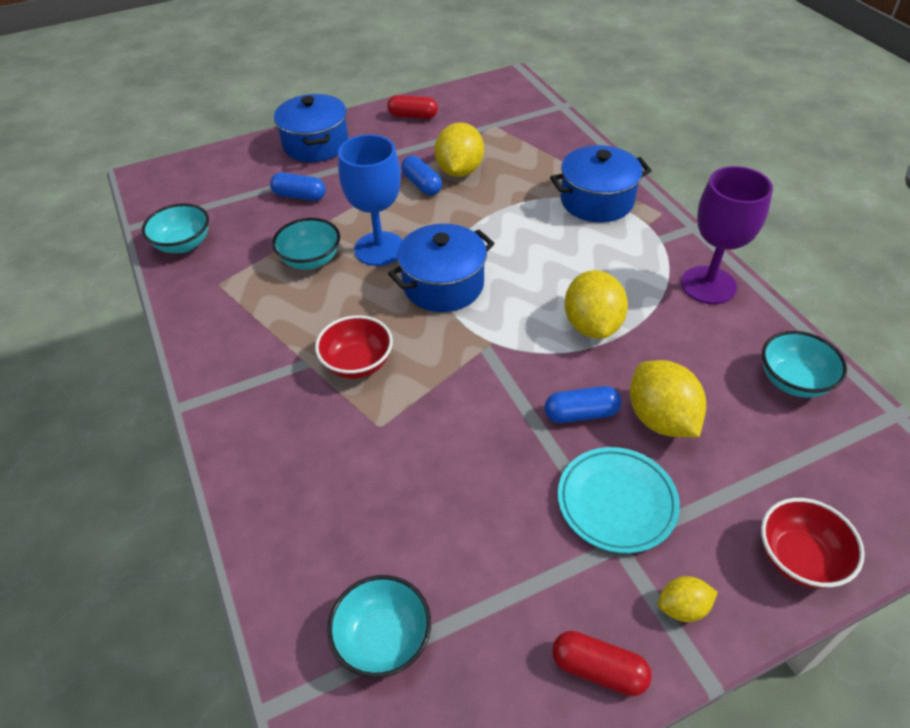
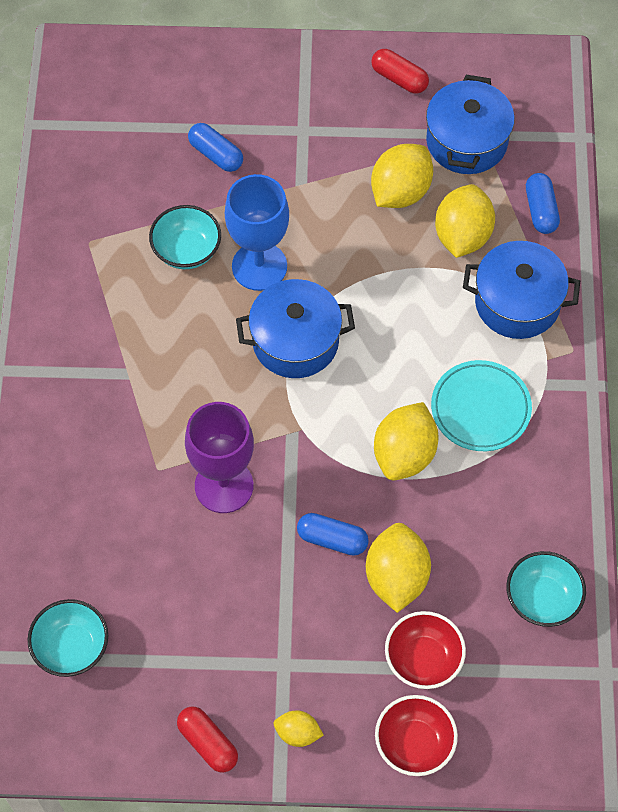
camera: 25 degrees right, 15 degrees up
(183, 244) = (75, 173): turquoise bowl -> none
(316, 144) = (269, 80): blue pot -> blue pot (466, 141)
(357, 363) = (171, 396): red bowl -> red bowl (423, 659)
(422, 185) = (349, 195): blue capsule -> blue capsule (540, 210)
(524, 179) = (462, 236): none -> yellow lemon
(616, 502) = (306, 631): turquoise plate -> turquoise plate (480, 408)
(708, 285) = (549, 462): purple goblet -> purple goblet (224, 486)

